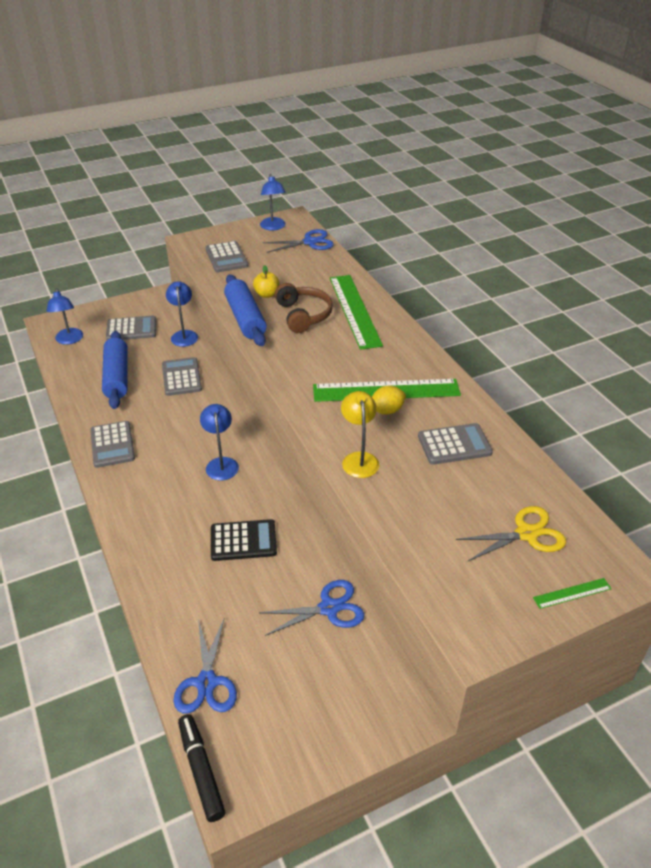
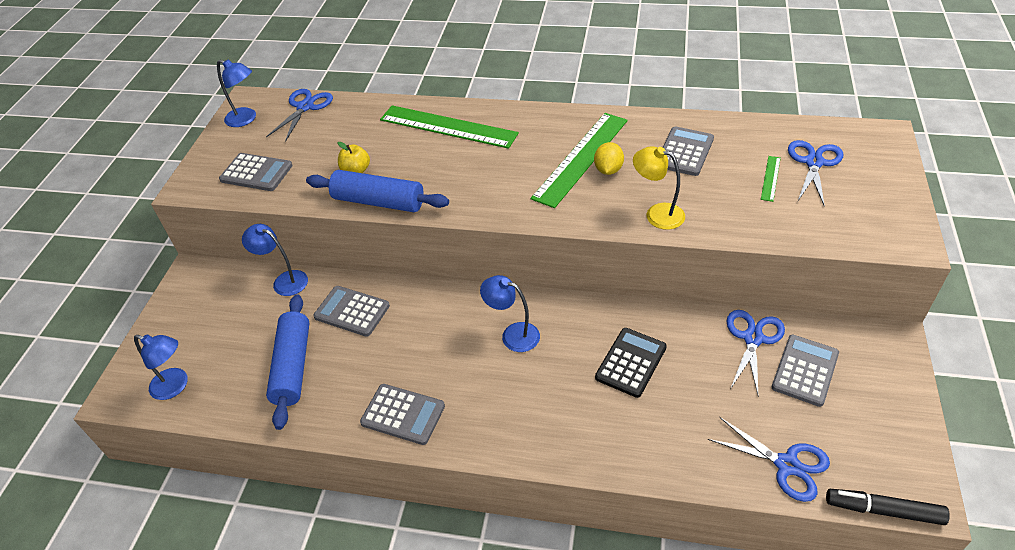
camera: 50 degrees left, 5 degrees up
(117, 377) = (293, 366): blue rolling pin -> blue rolling pin turned 60 degrees clockwise
(131, 329) = (222, 321): grey calculator -> grey calculator (805, 370)
(303, 315) = (418, 161): brown headphones -> none
(526, 534) = (814, 163): yellow scissors -> blue scissors
(572, 593) = (888, 170): green ruler -> green ruler (770, 178)

